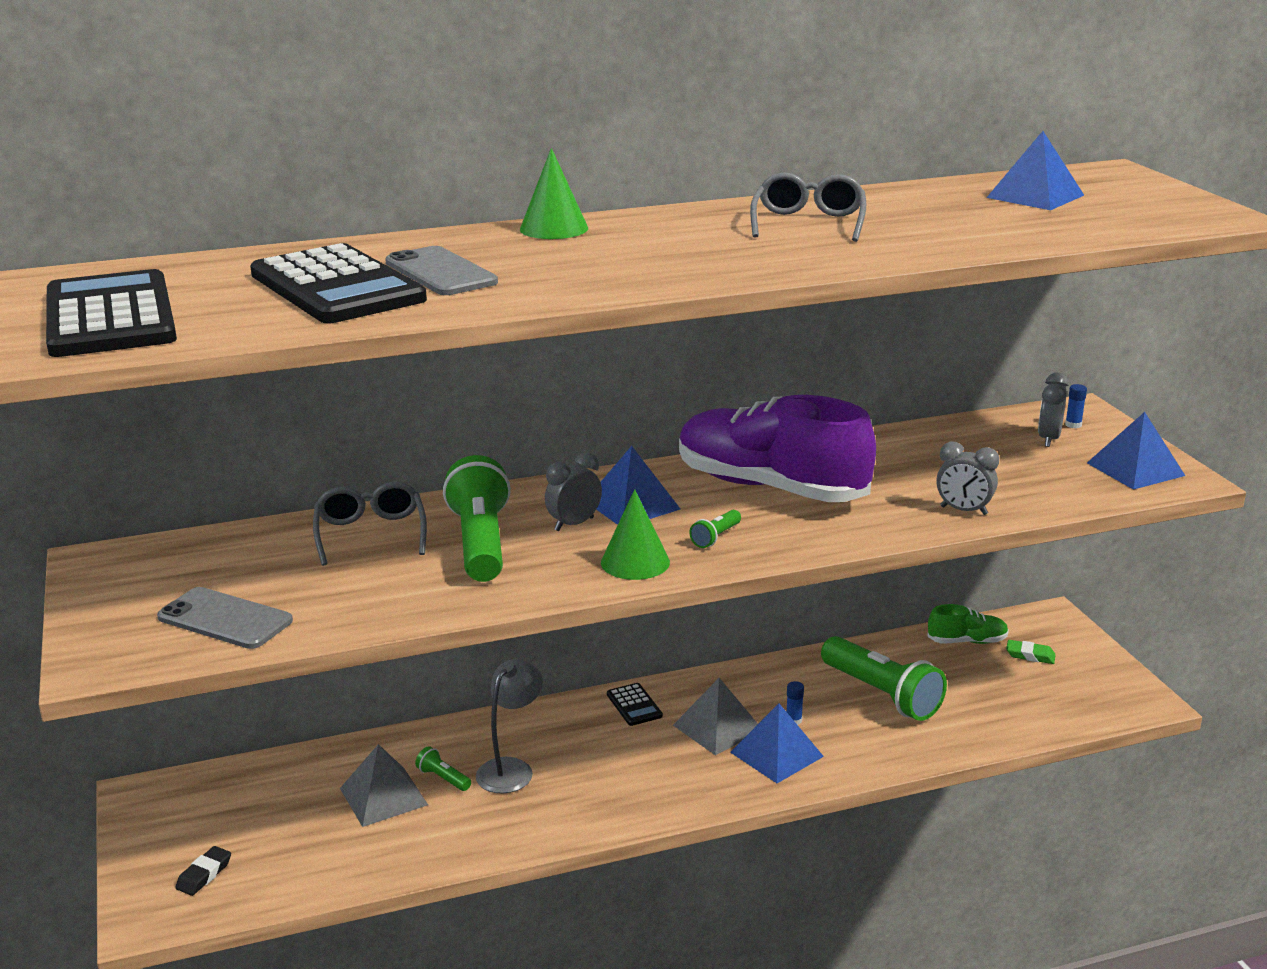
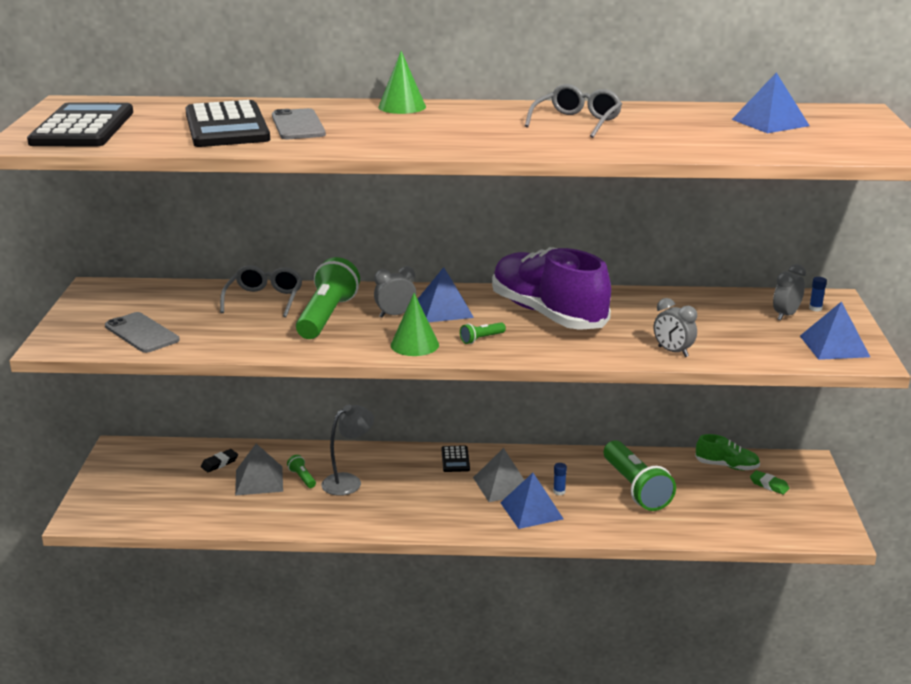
camera: 20 degrees right, 0 degrees up
(204, 875) = (127, 501): black eraser -> black eraser (219, 463)

